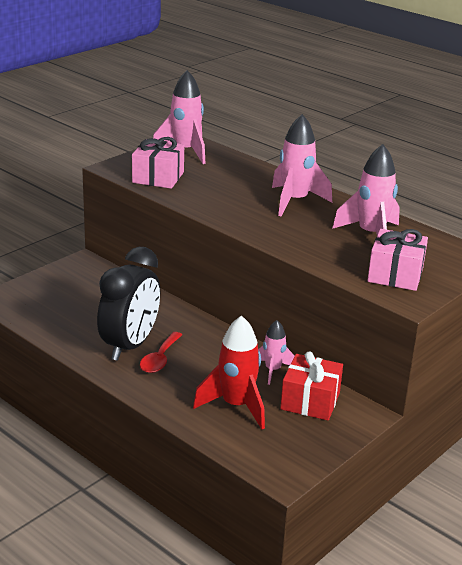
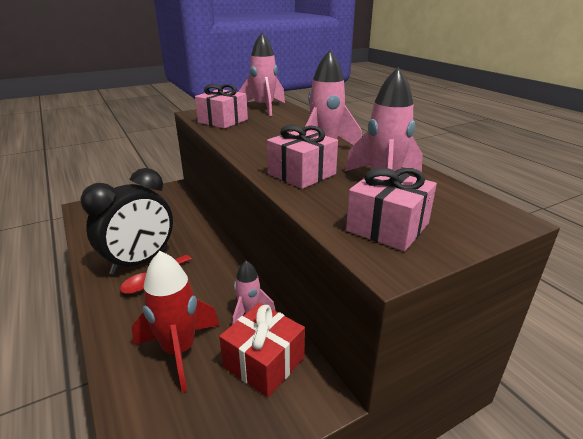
camera: 20 degrees right, 0 degrees up
(297, 236) = (302, 174): none -> pink gift

